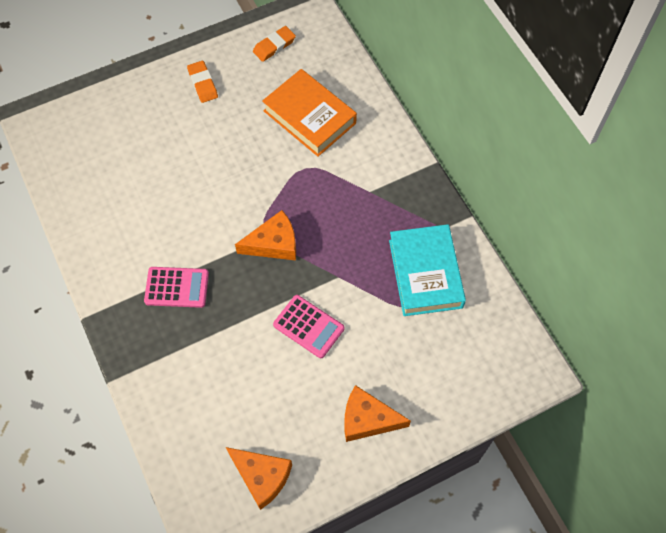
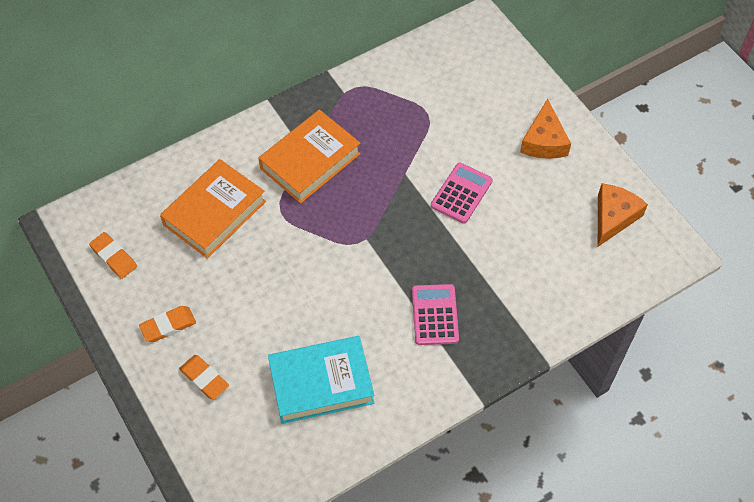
camera: 95 degrees left, 5 degrees down
(150, 108) = (204, 378): none -> orange eraser
(273, 244) = (374, 231): orange cheese -> none
(360, 195) = (310, 161): none -> orange book
(425, 274) = (393, 104): turquoise book -> turquoise book (321, 383)

